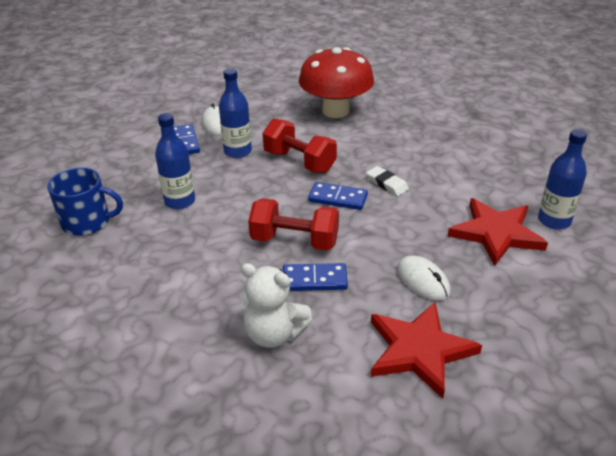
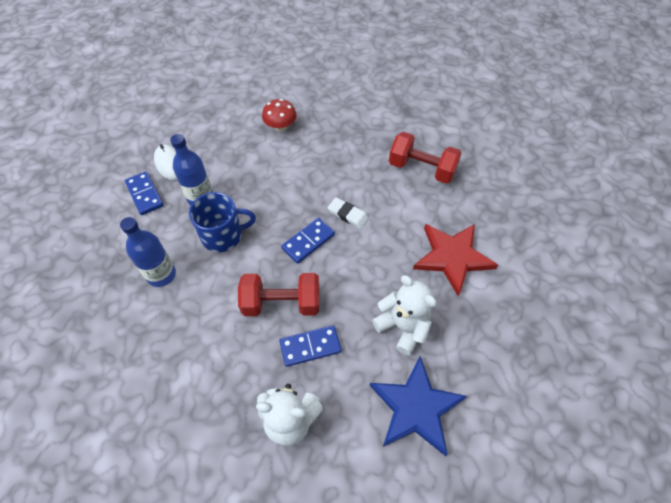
camera: 15 degrees left, 20 degrees up
(87, 222) = (77, 321): blue mug -> blue mug (223, 235)
(299, 162) = (262, 201): red dumbbell -> red dumbbell (421, 169)
(335, 111) = (280, 127): red mushroom -> red mushroom, size x0.48
(338, 198) = (308, 241): blue domino -> blue domino turned 45 degrees counterclockwise
(419, 350) = (416, 407): red star -> blue star
(423, 280) = (403, 327): white mouse -> white teddy bear
(554, 221) = (496, 232): blue bottle -> none

